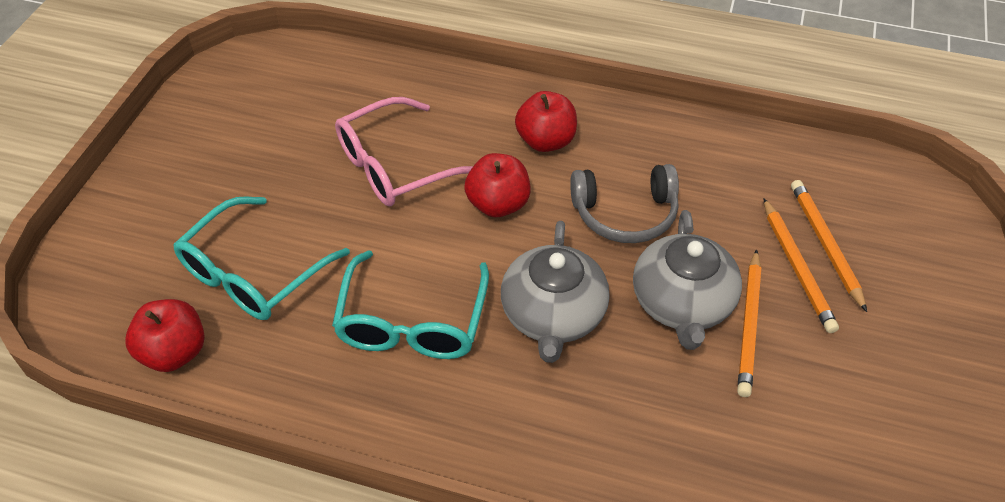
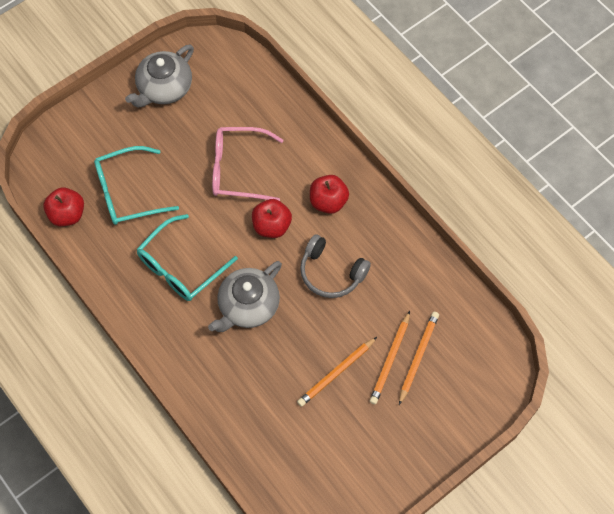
camera: 35 degrees right, 15 degrees up
(682, 303) = (314, 340): grey teapot -> grey teapot (164, 88)

